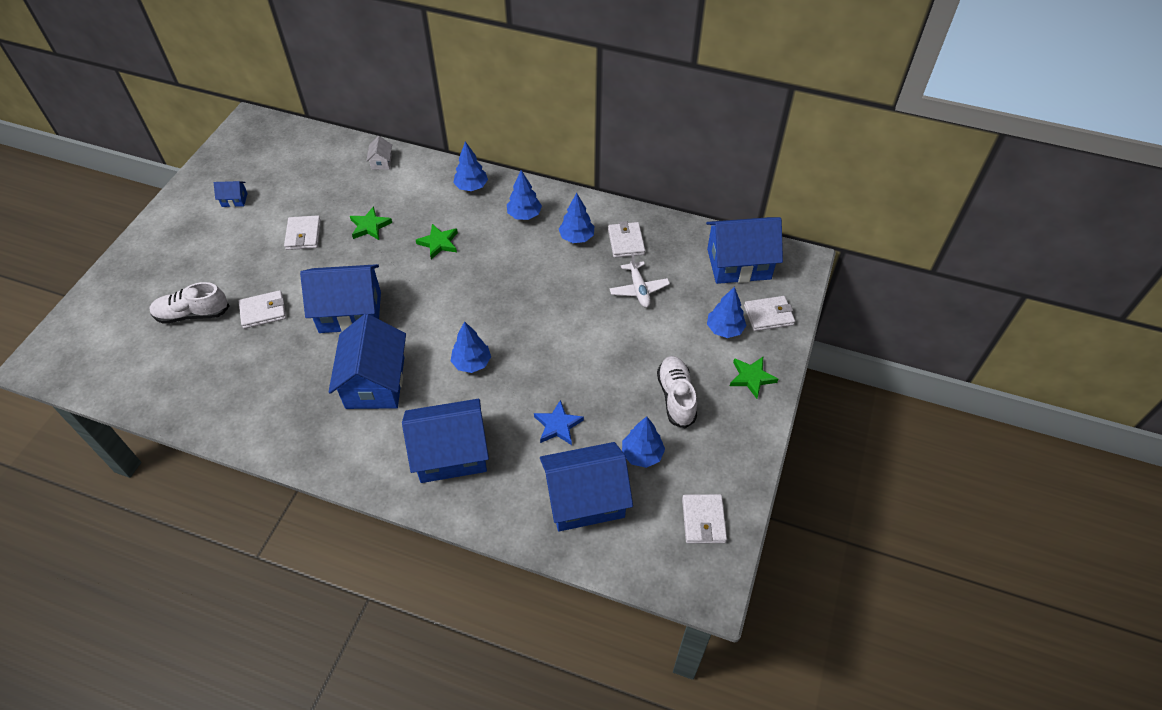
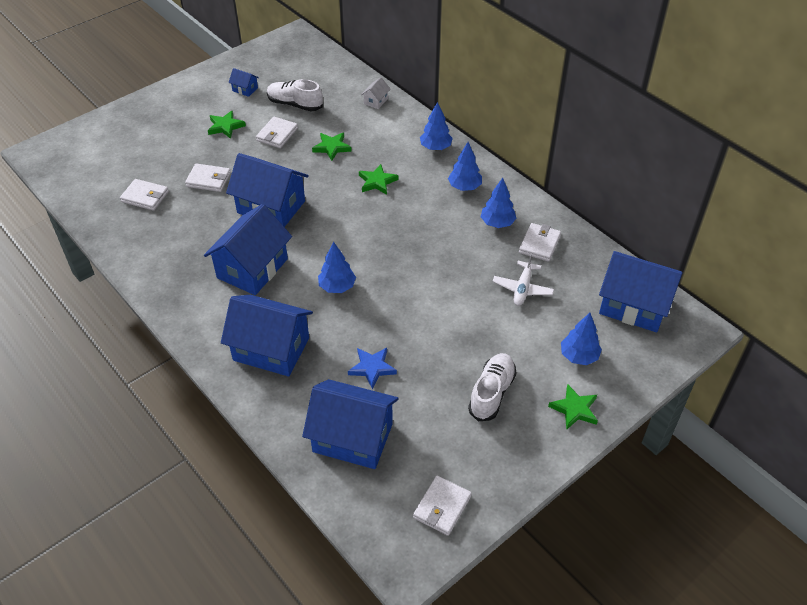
camera: 30 degrees right, 5 degrees down
(192, 314) = (158, 161): white shoe -> white shoe (295, 104)
(241, 247) = (225, 126): none -> green star
(642, 454) = (427, 426): blue tree -> none
(768, 315) = (631, 363): white wallet -> white wallet (145, 197)

